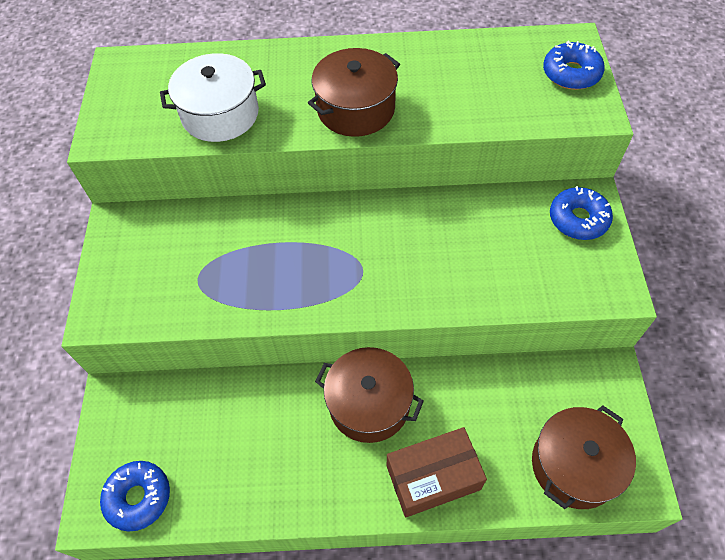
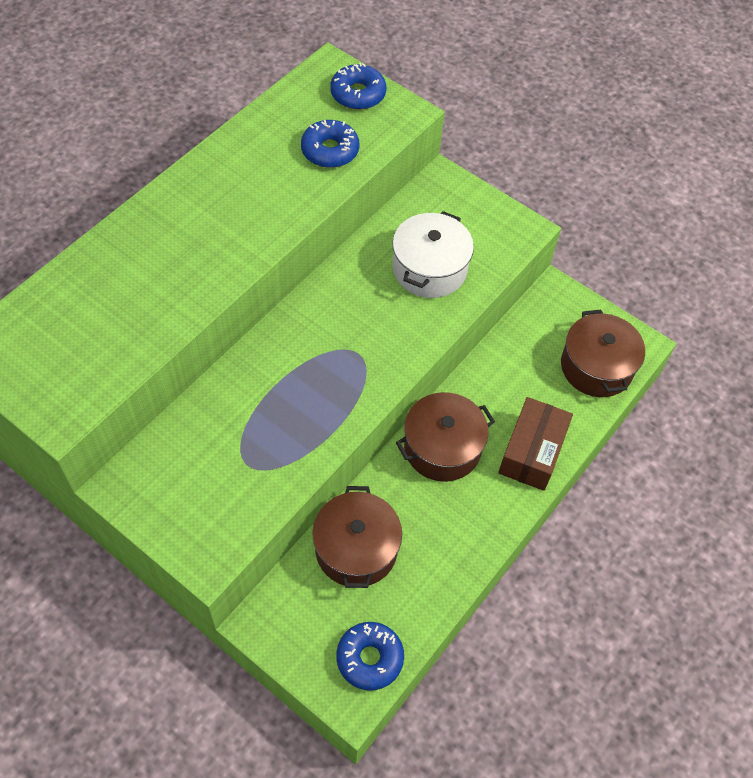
camera: 55 degrees left, 0 degrees up
(220, 114) = (137, 319): white pot -> white pot (429, 269)
(356, 109) = (241, 233): brown pot -> brown pot (356, 549)
(578, 219) = (451, 201): blue donut -> blue donut (330, 150)

